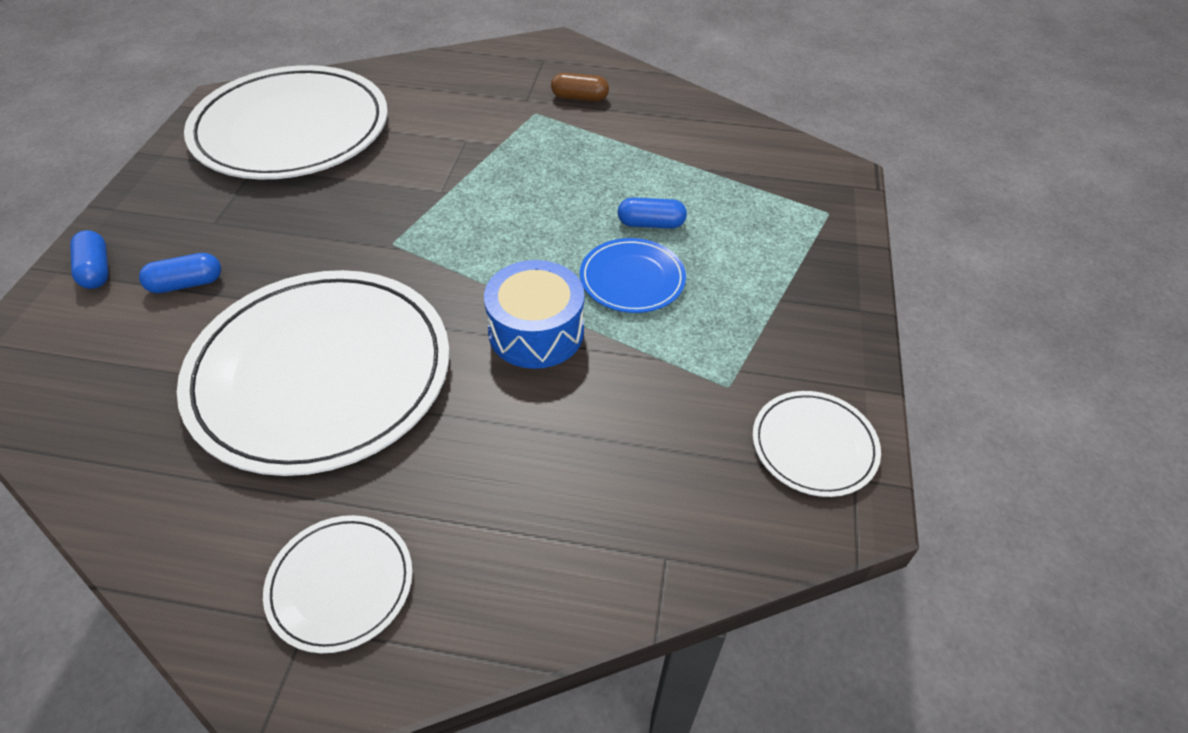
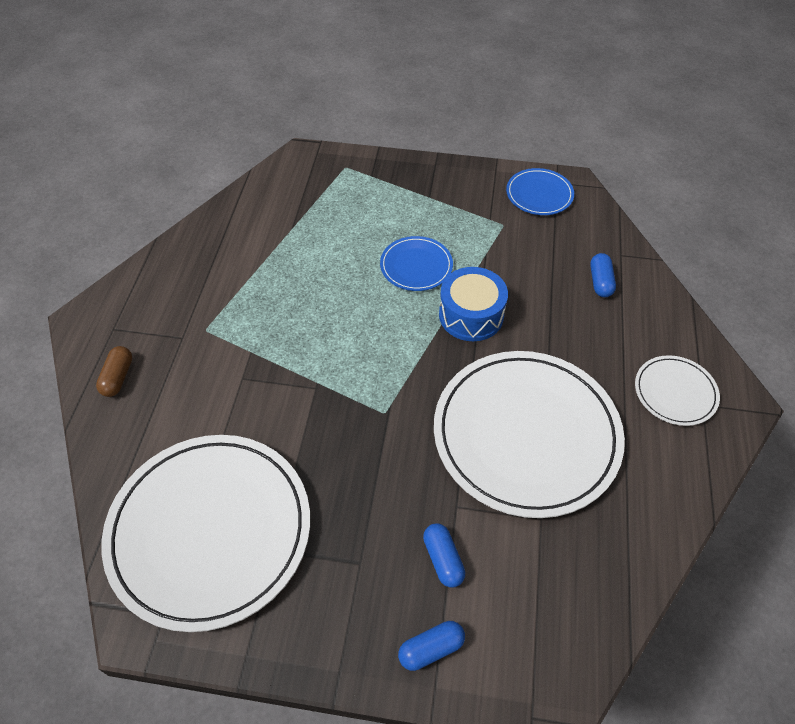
camera: 90 degrees left, 5 degrees up
(579, 97) = (185, 299): brown capsule -> brown capsule (118, 377)
(651, 224) = (358, 255): blue capsule -> blue capsule (600, 282)
(814, 446) = (539, 194): white plate -> blue plate

